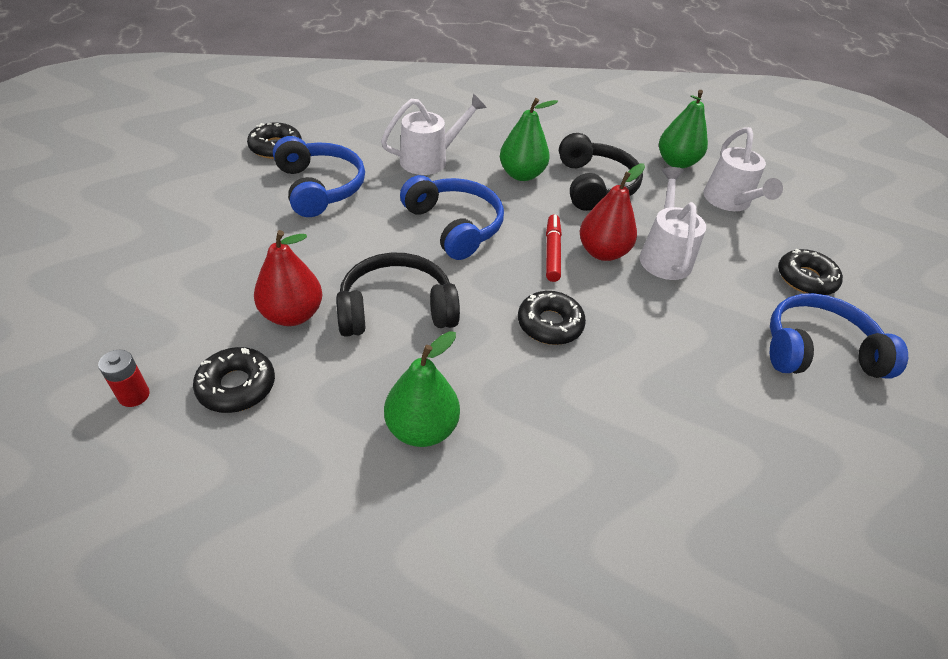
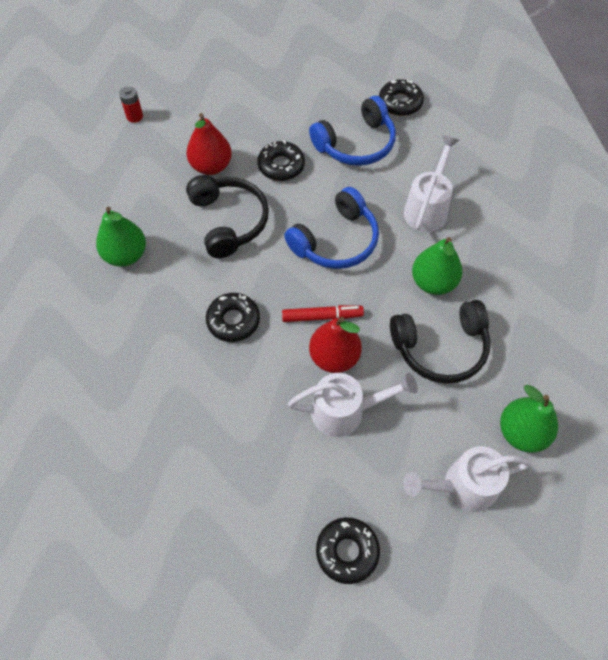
camera: 85 degrees right, 15 degrees up
(237, 386) = (147, 157): black donut -> black donut (281, 166)
(430, 159) = (427, 208): white watering can -> white watering can turned 120 degrees counterclockwise
(818, 350) = (243, 542): blue headphones -> none

